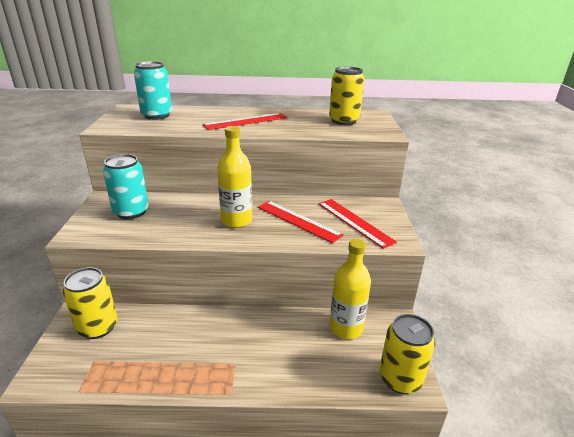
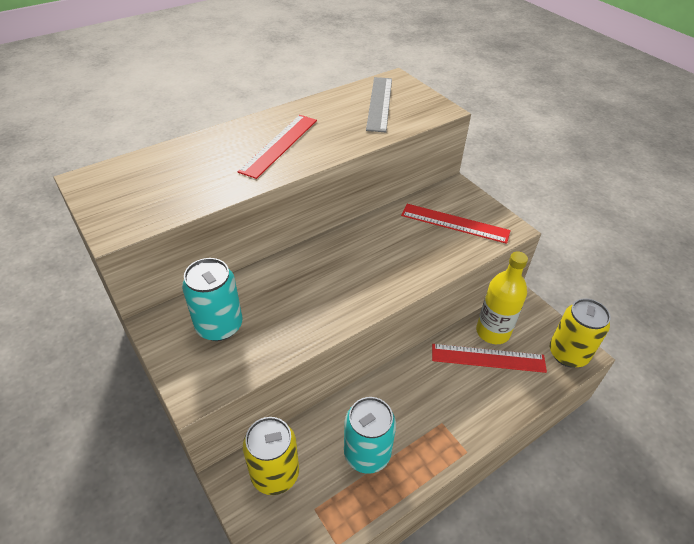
camera: 35 degrees left, 15 degrees up
(157, 115) = (153, 178): turquoise can -> turquoise can (367, 453)
(236, 221) = (348, 277): yellow bottle -> none
(298, 220) = (405, 247): red ruler -> red ruler (488, 358)
(344, 121) = (380, 103): yellow can -> grey ruler

